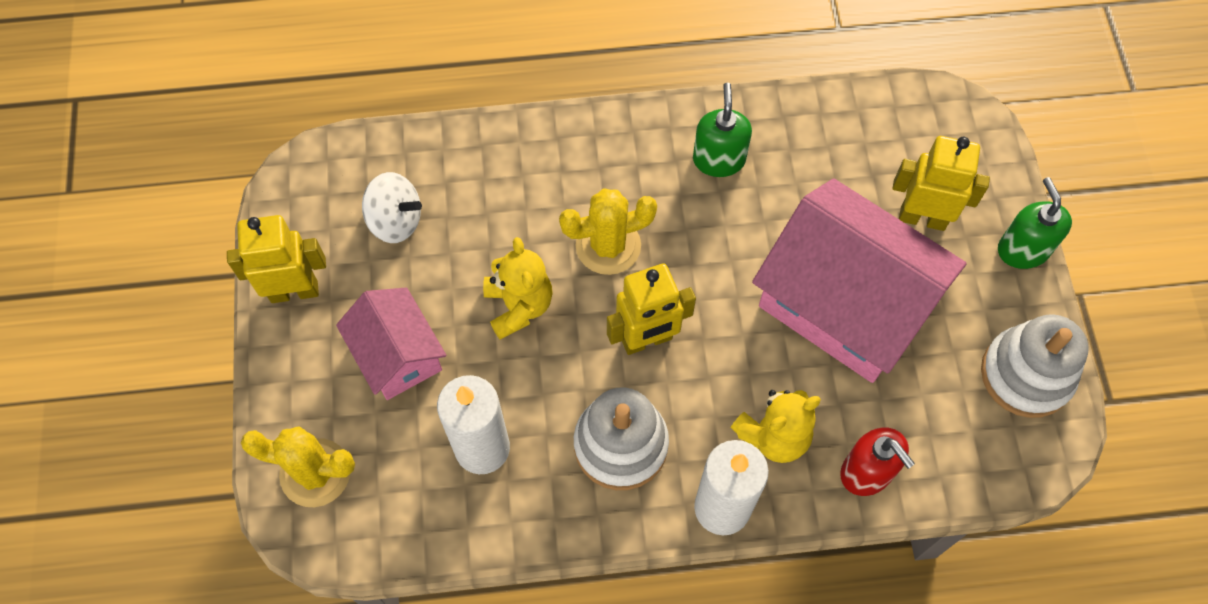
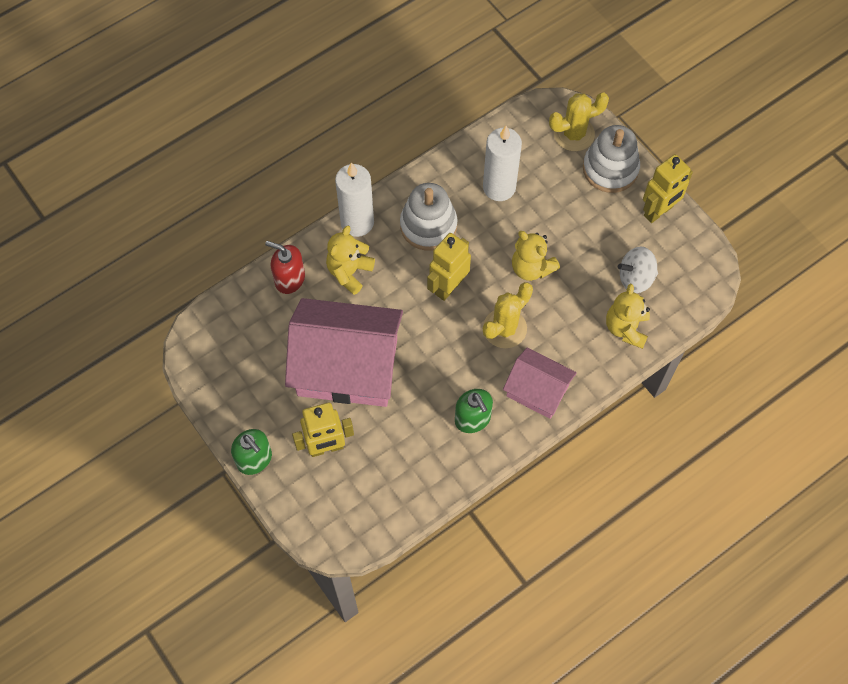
camera: 150 degrees right, 0 degrees up
(397, 355) = (577, 208): pink house -> pink house (537, 391)
(456, 167) = (626, 328): none -> yellow teddy bear
(1026, 374) = (222, 379): white stacking toy -> white stacking toy (610, 169)

